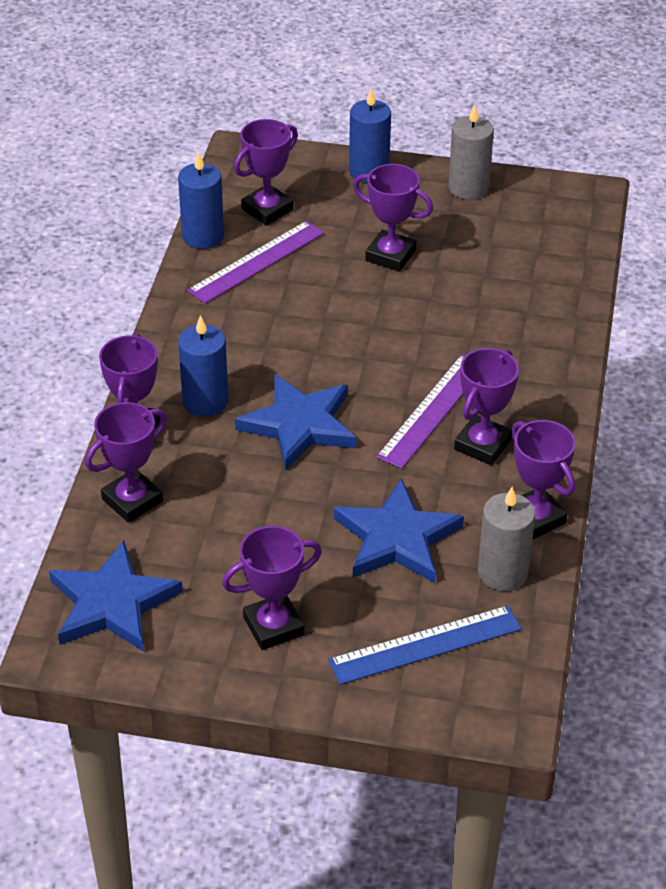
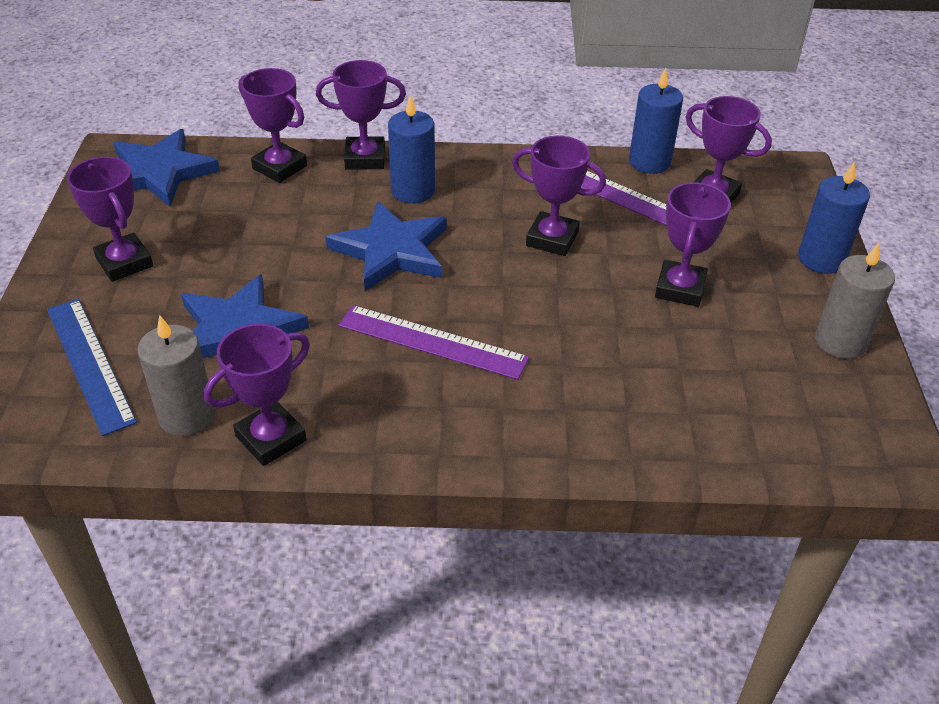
camera: 80 degrees right, 0 degrees up
(482, 445) = (384, 386): purple trophy -> purple trophy (552, 239)

